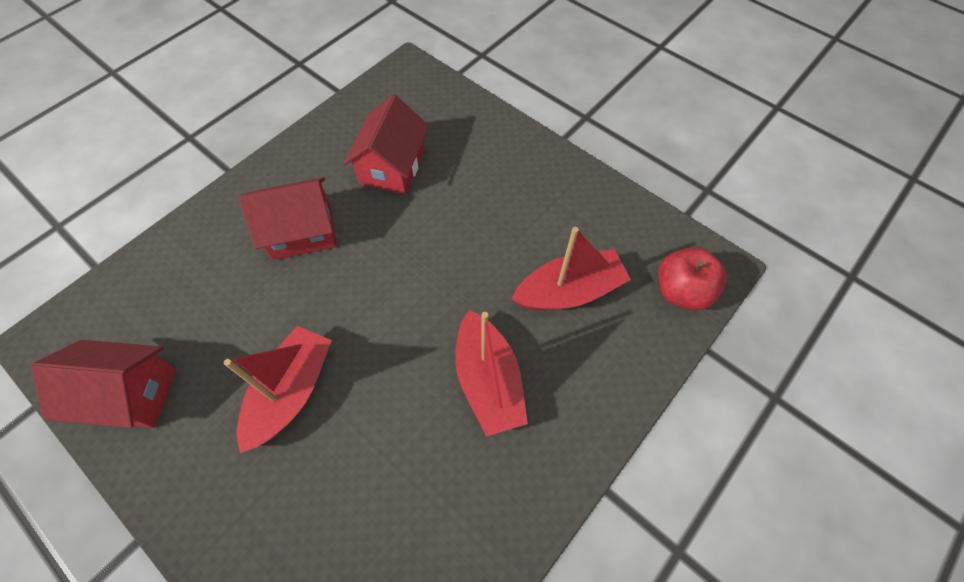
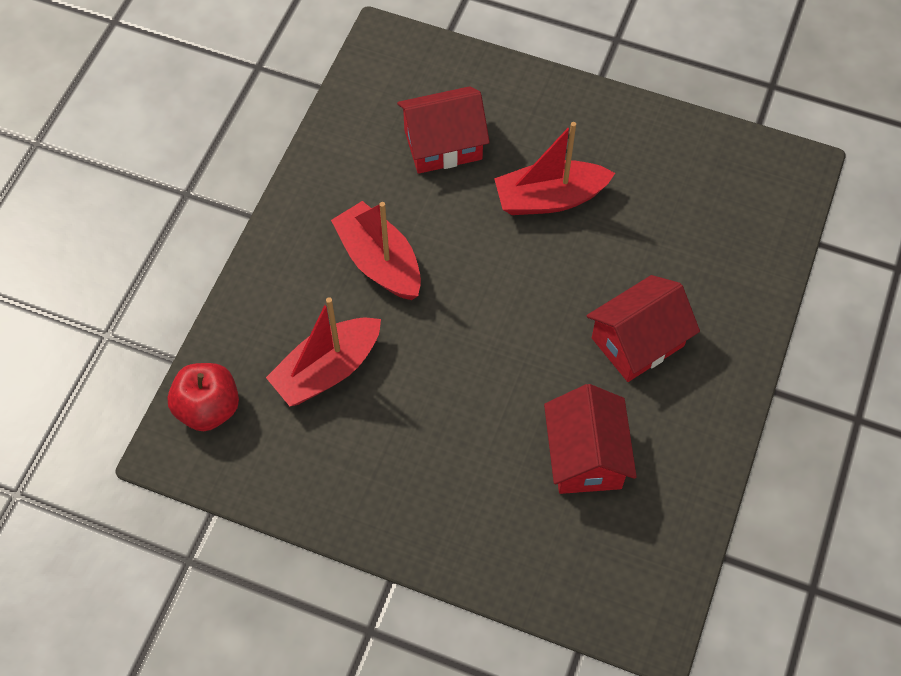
camera: 160 degrees right, 0 degrees up
(131, 394) = (685, 155): red house -> red house (443, 144)
(291, 392) = (550, 198): red boat -> red boat turned 75 degrees clockwise

